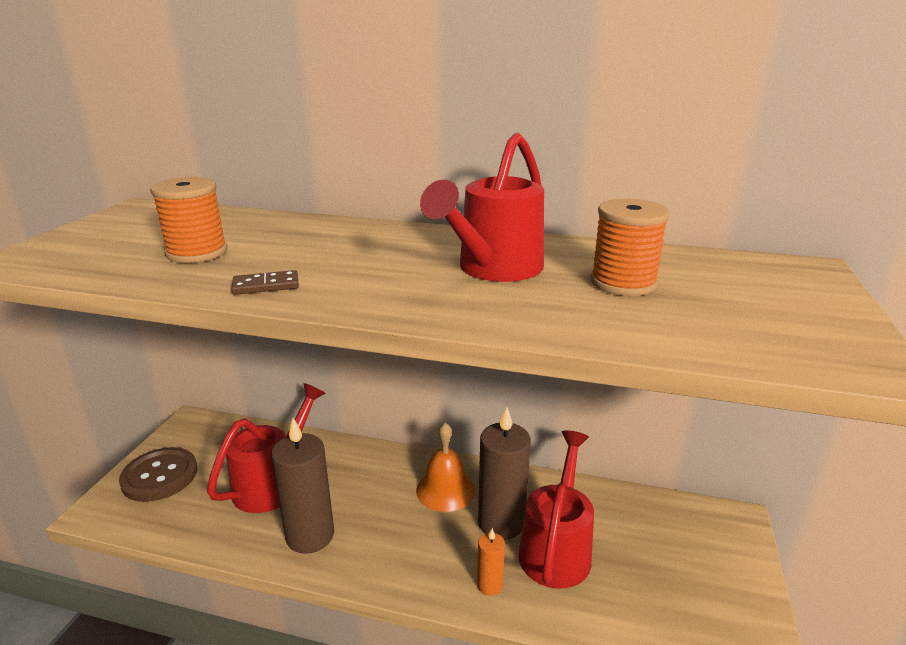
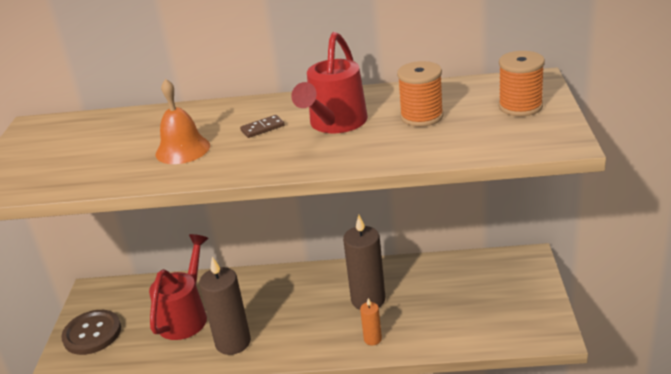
camera: 10 degrees left, 5 degrees up
(197, 252) = (118, 155): orange spool -> orange spool (520, 106)
(266, 286) = (189, 169): brown domino -> brown domino (262, 128)
(445, 490) = (320, 288): orange bell -> orange bell (182, 149)
(556, 548) = (411, 305): red watering can -> none

